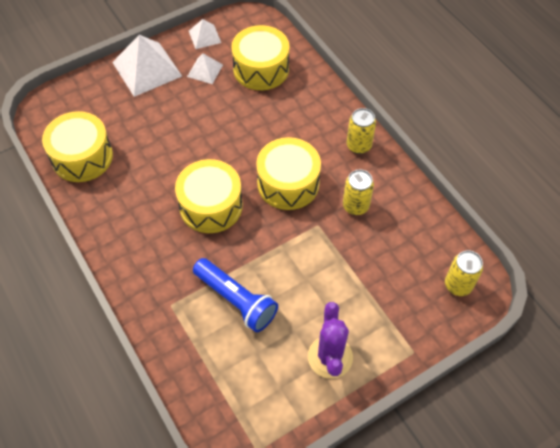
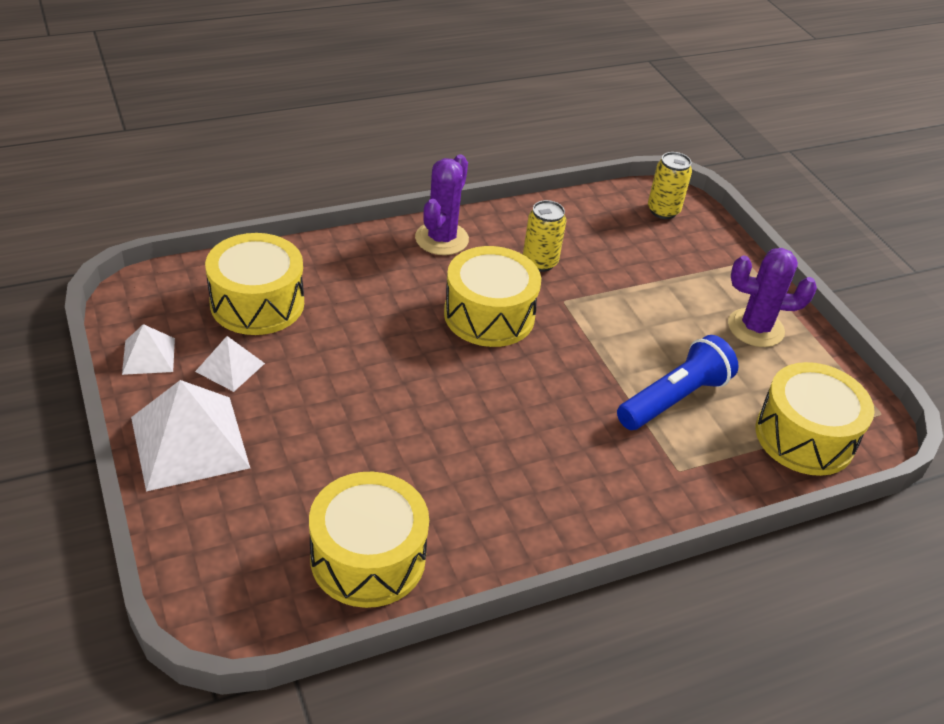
camera: 85 degrees left, 15 degrees down
(211, 206) = (511, 401): yellow drum -> yellow drum (804, 437)
(358, 145) = (441, 239): yellow can -> purple cactus

